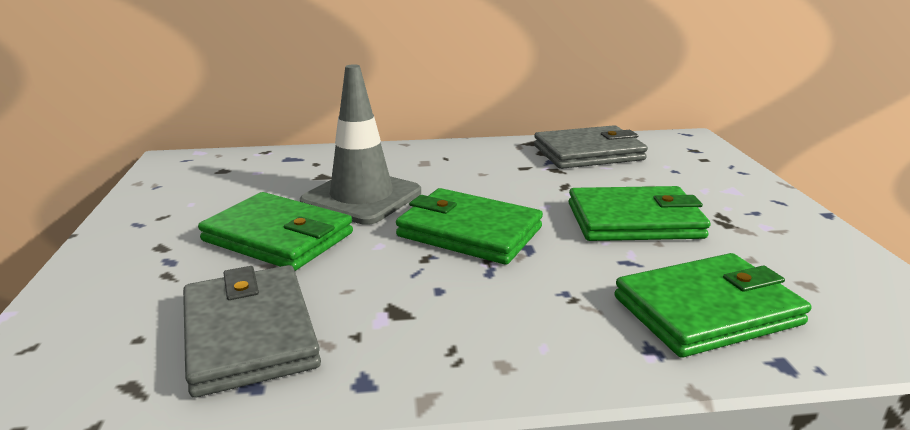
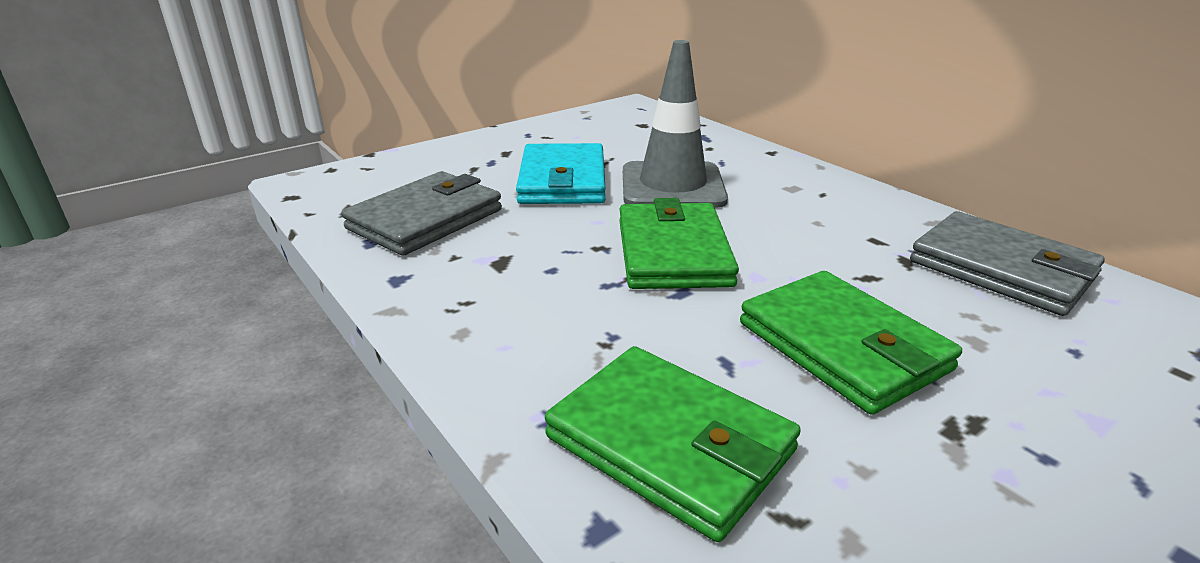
camera: 60 degrees right, 5 degrees up
(278, 237) = (562, 181): green wallet -> turquoise wallet

